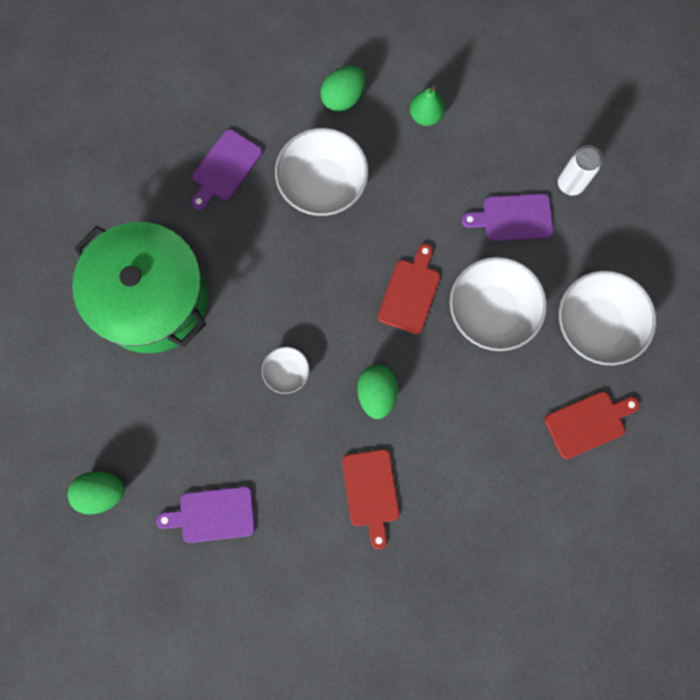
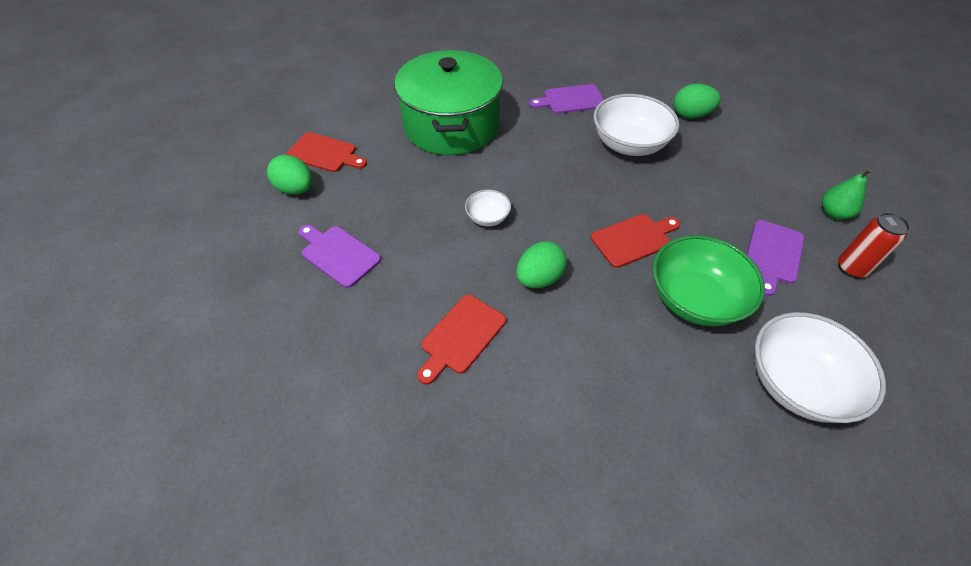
camera: 45 degrees right, 25 degrees down
(425, 116) = (748, 156): green pear -> green pear (833, 213)
(491, 312) = (694, 299): white bowl -> green bowl
(513, 218) = (773, 254): purple cutting board -> purple cutting board turned 105 degrees counterclockwise
(570, 184) = (851, 268): white can -> red can
(588, 423) = (719, 456): red cutting board -> red cutting board (325, 153)

